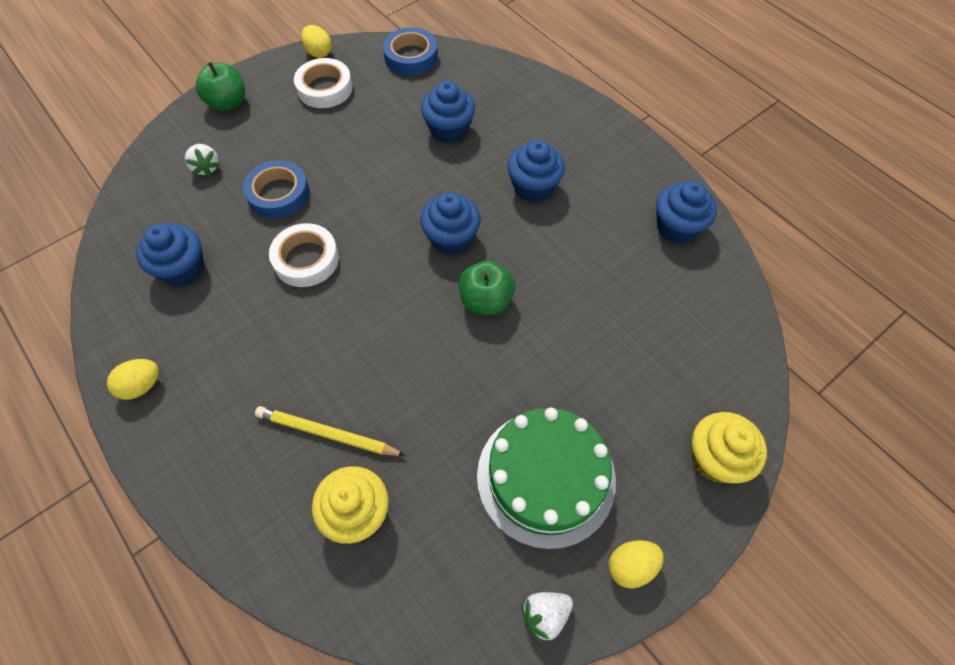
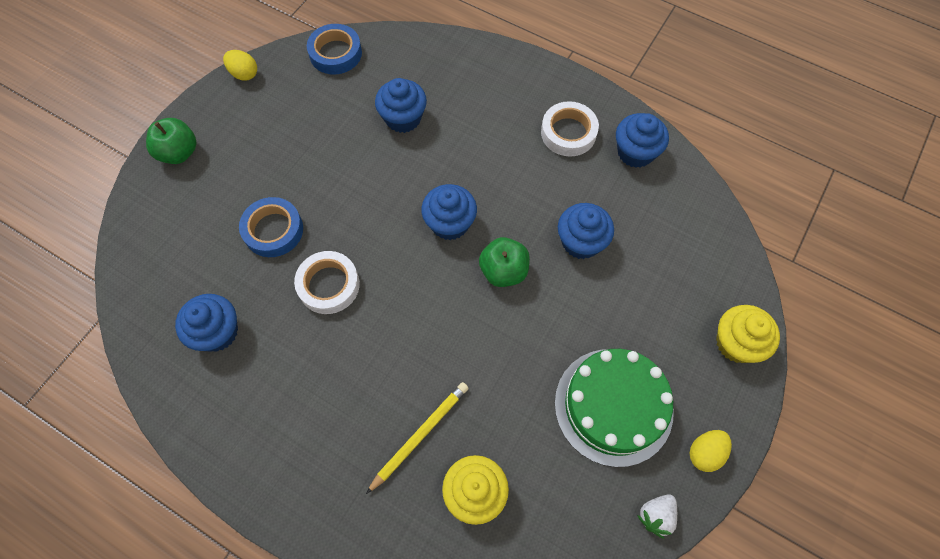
camera: 20 degrees left, 5 degrees up
(142, 386) = (234, 453): yellow egg -> none
(206, 167) = (190, 225): white strawberry -> none
(325, 88) = (267, 110): white tape -> white tape (568, 133)
(327, 433) = (420, 435): yellow pencil -> yellow pencil turned 135 degrees clockwise
(533, 187) = (501, 152): blue cupcake -> blue cupcake (581, 242)

